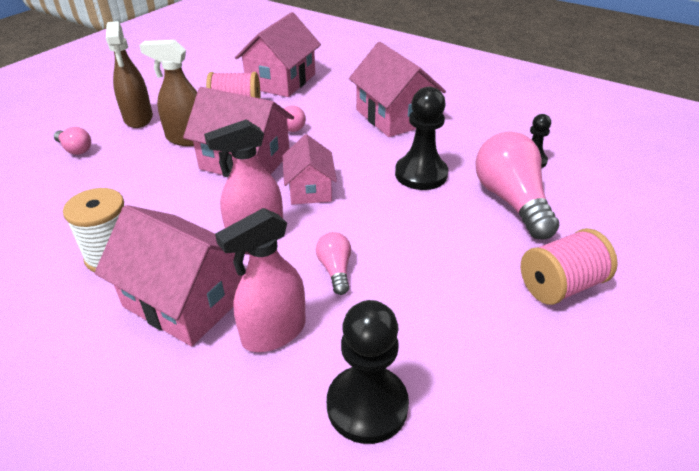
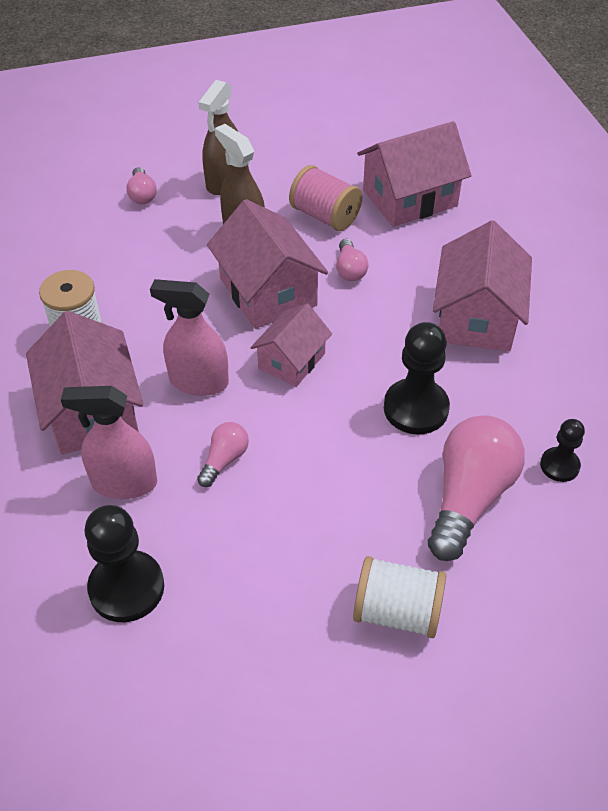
camera: 40 degrees right, 10 degrees up
(560, 286) = (397, 611): pink spool -> white spool

